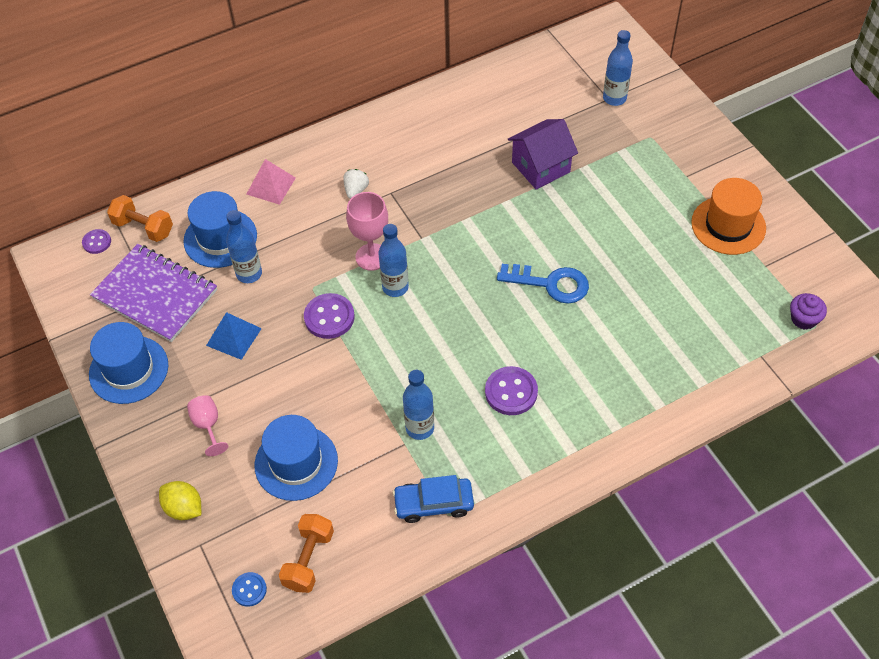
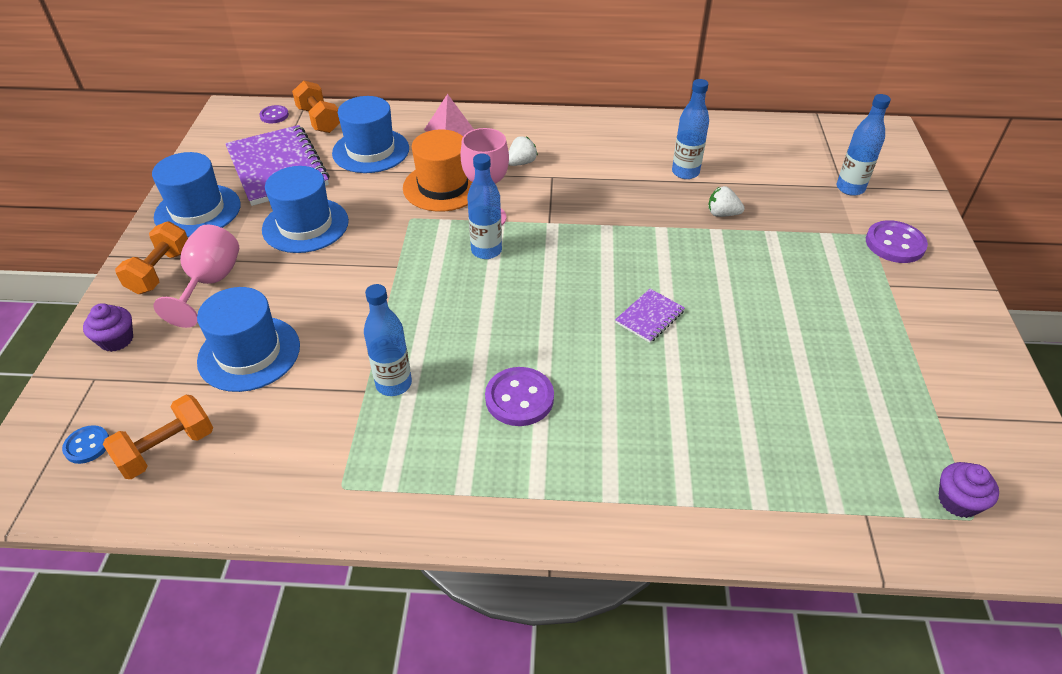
camera: 30 degrees right, 10 degrees down
(156, 437) = (160, 271): none -> orange dumbbell
(184, 508) = (116, 340): yellow lemon -> purple cupcake
(208, 425) = (210, 283): pink goblet -> pink goblet, size x1.56
(234, 337) = (305, 225): blue pyramid -> blue hat
(249, 274) = (367, 185): blue bottle -> blue bottle (685, 172)
(329, 317) = (402, 247): purple button -> purple button (895, 244)
(433, 504) = (338, 466): blue car -> none
(541, 167) = (722, 214): purple house -> white strawberry
(550, 284) = (650, 317): blue key -> purple notebook
(728, 225) = (912, 353): orange hat -> orange hat (443, 187)

